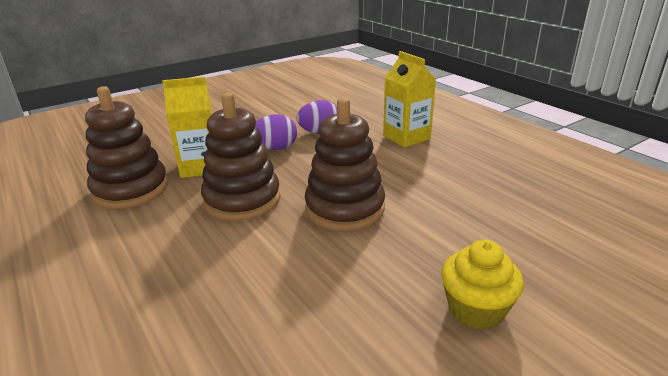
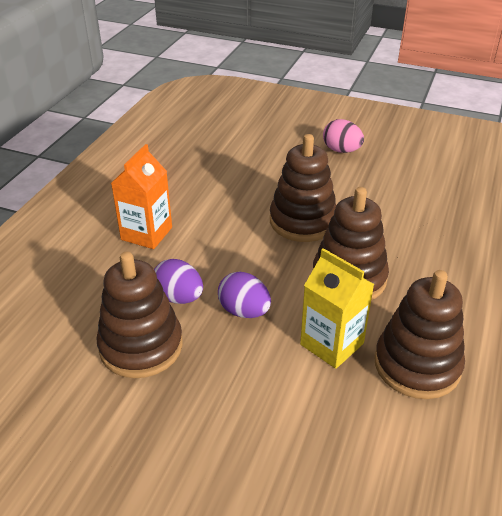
camera: 125 degrees left, 10 degrees up
(294, 115) = (141, 346): none -> brown stacking toy
(406, 137) = (146, 233): yellow carton -> orange carton
(476, 309) = (341, 150): yellow cupcake -> pink egg

